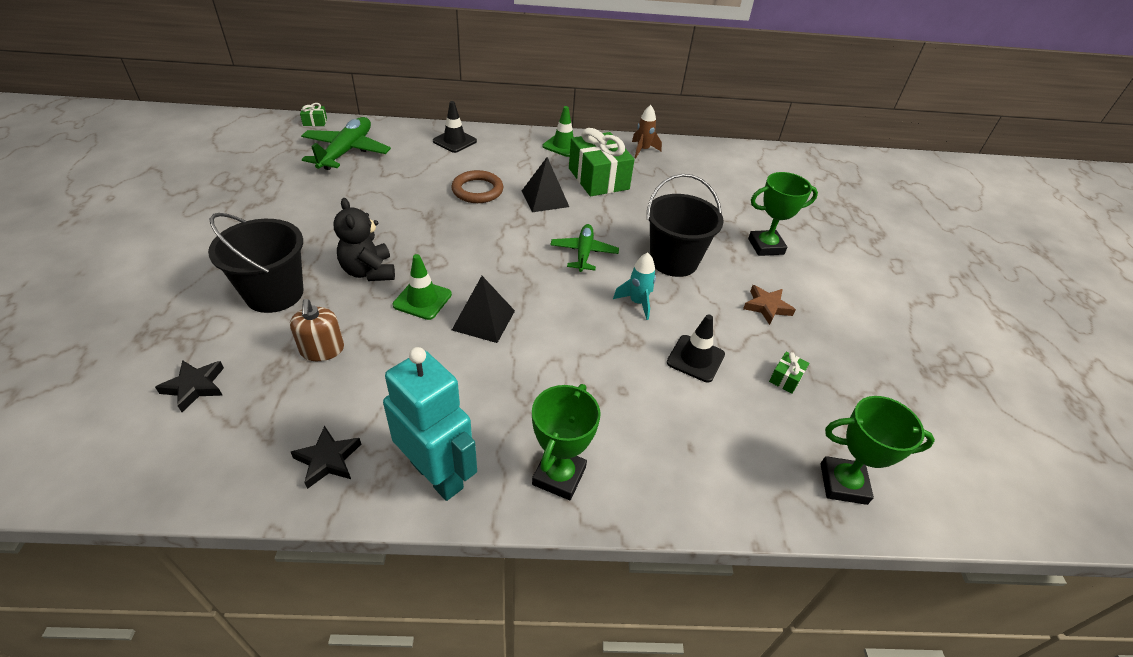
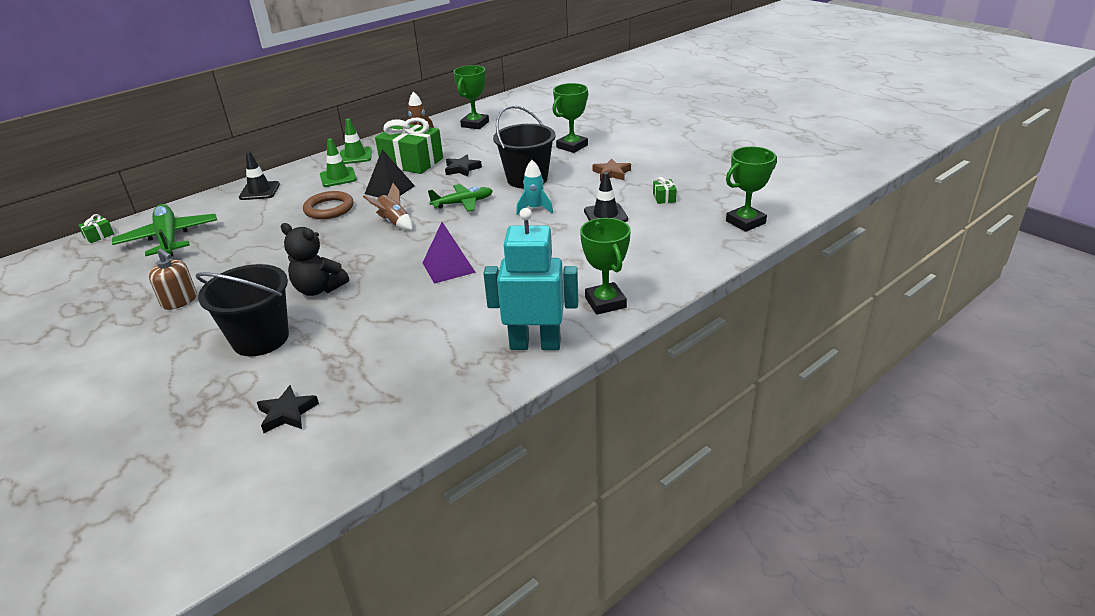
camera: 35 degrees left, 10 degrees down
(322, 350) = (355, 342): brown soap dispenser -> brown soap dispenser (179, 301)
(328, 460) = (454, 381): black star -> black star (462, 169)
(422, 300) = (387, 281): green traffic cone -> green traffic cone (338, 177)
(483, 320) = (448, 267): black pyramid -> purple pyramid
(504, 238) = (394, 223): none -> brown rocket
(584, 253) = (463, 203): green plane -> green plane turned 105 degrees clockwise
(703, 166) = (475, 124): none -> green trophy

